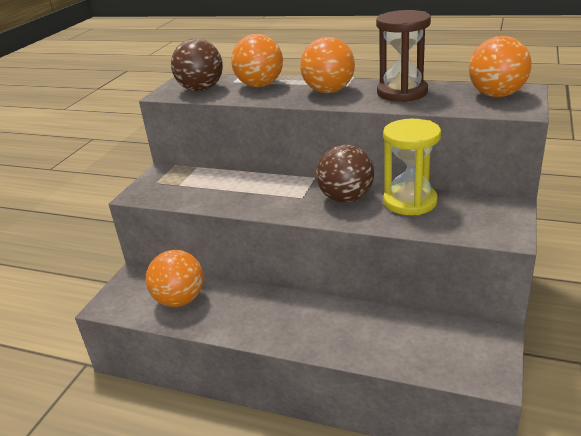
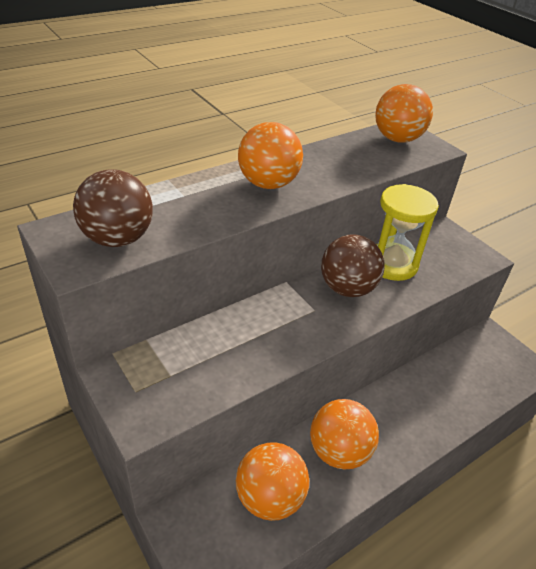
camera: 60 degrees left, 10 degrees up
(260, 85) = (180, 203): orange ball -> orange ball (339, 452)
(402, 92) = (331, 161): brown hourglass -> none

